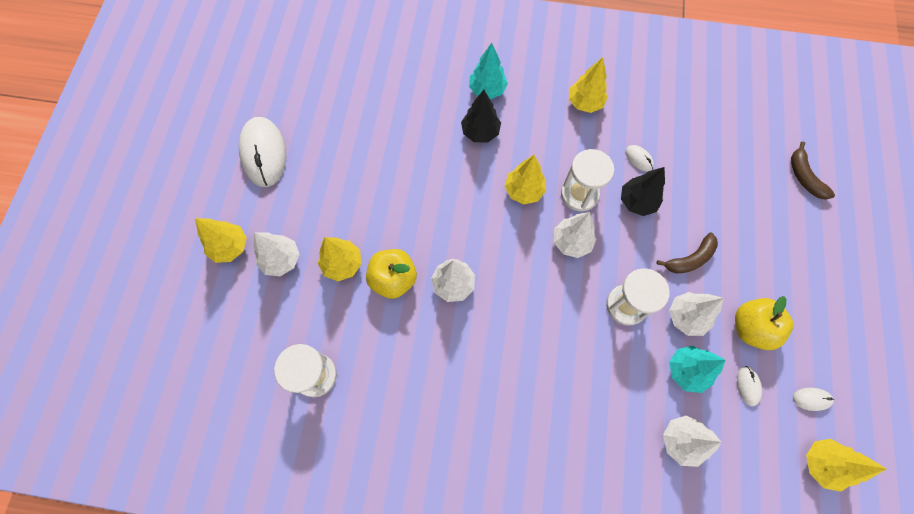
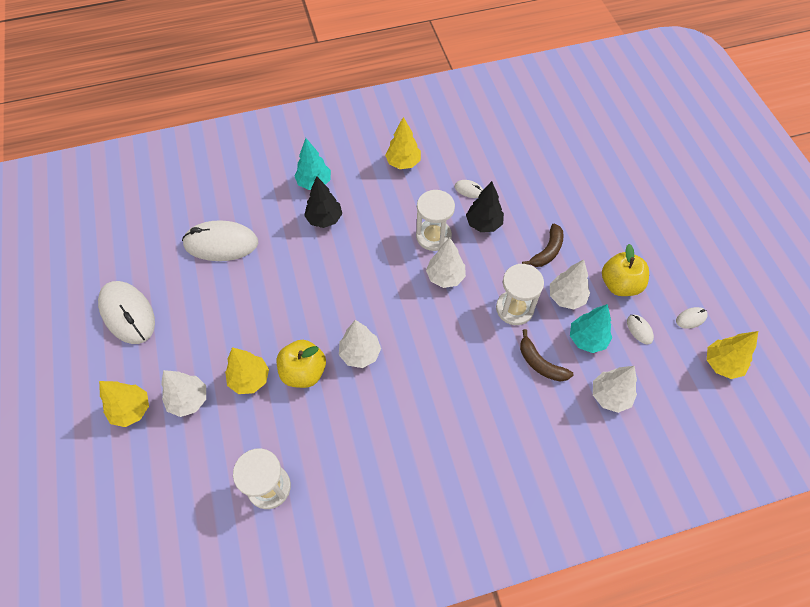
camera: 25 degrees left, 10 degrees down
(373, 118) = (221, 243): none -> white mouse
(524, 191) = (385, 252): yellow tree -> none
(804, 177) = (603, 155): brown banana -> brown banana (540, 363)

